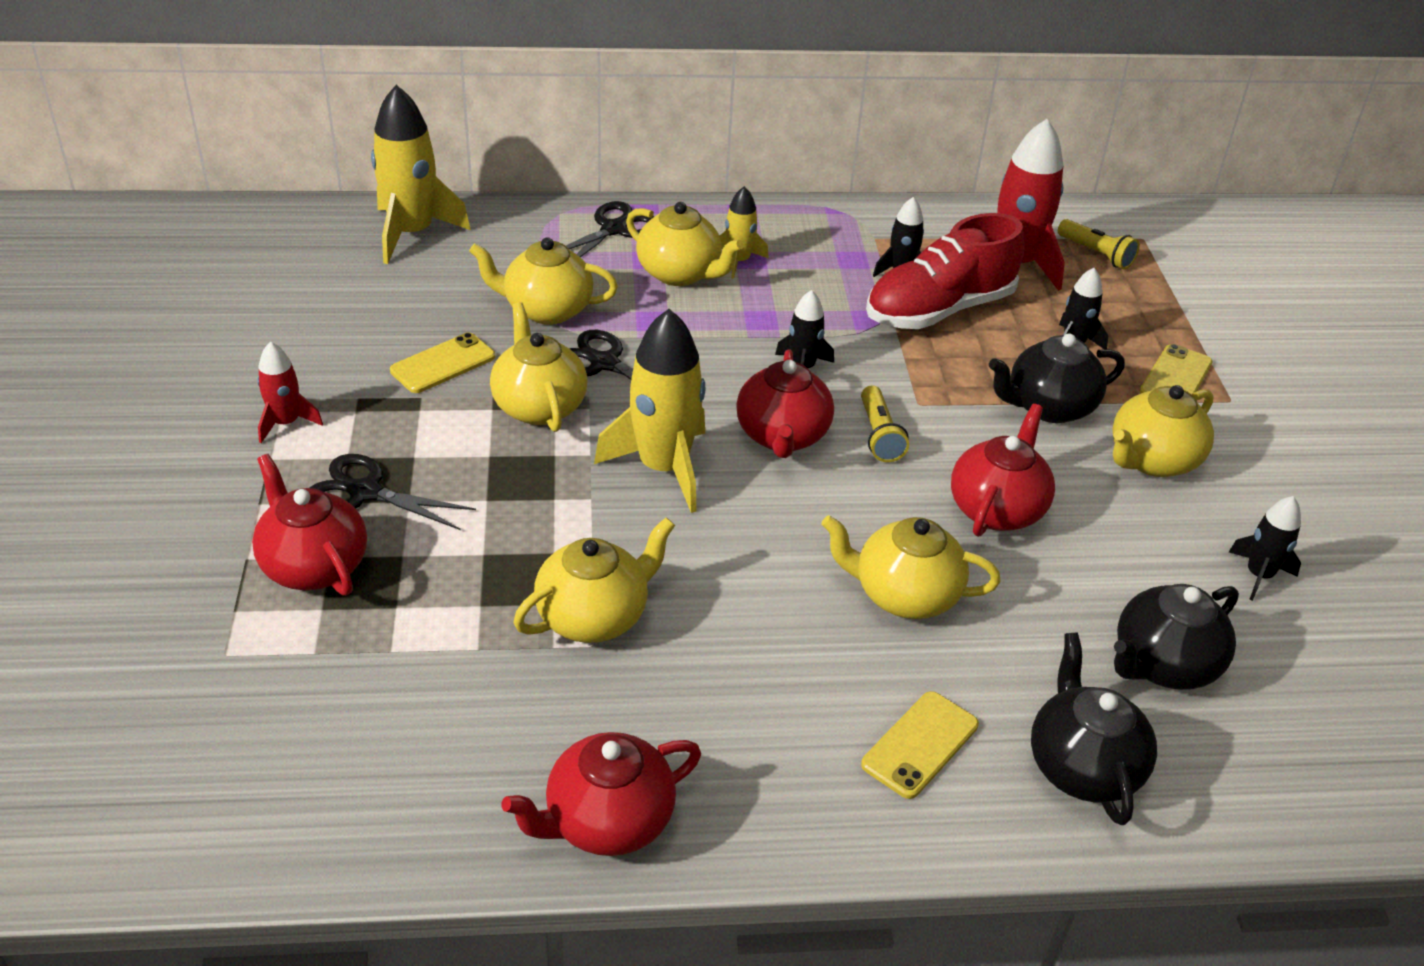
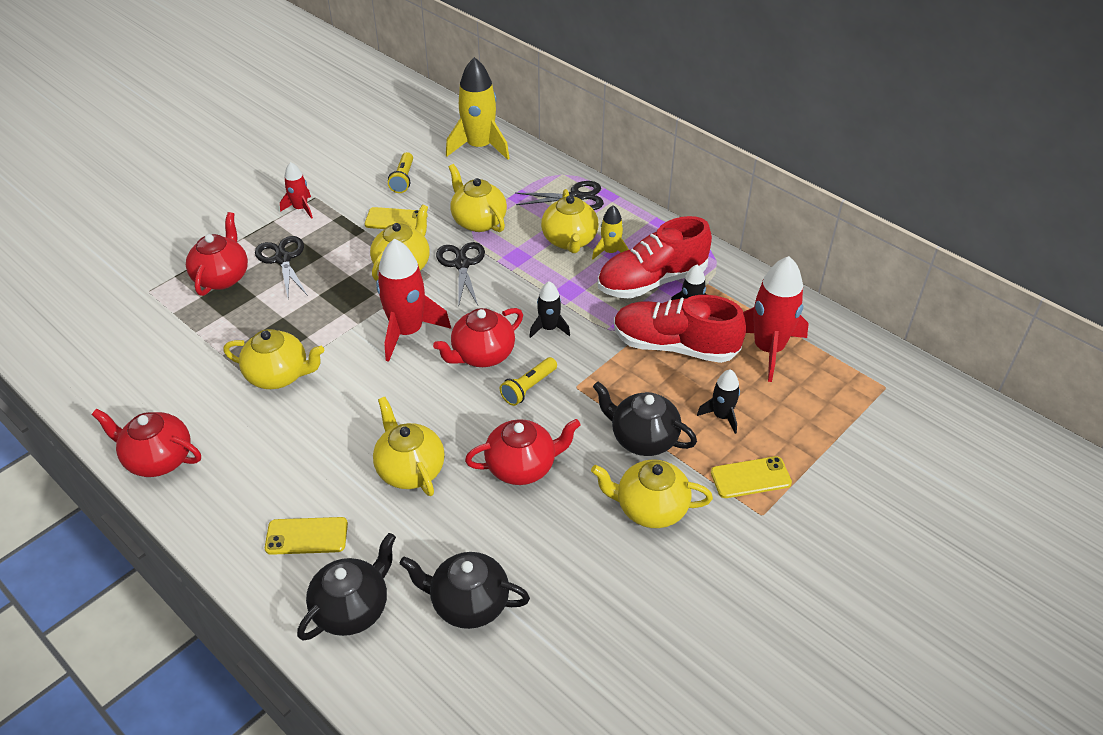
camera: 50 degrees right, 5 degrees up
(663, 468) = (407, 331): yellow rocket -> red rocket
(823, 265) = (652, 281): none -> red shoe
(1096, 254) = (834, 376): yellow flashlight -> yellow flashlight (403, 179)
(1258, 575) = (599, 610): black rocket -> none

